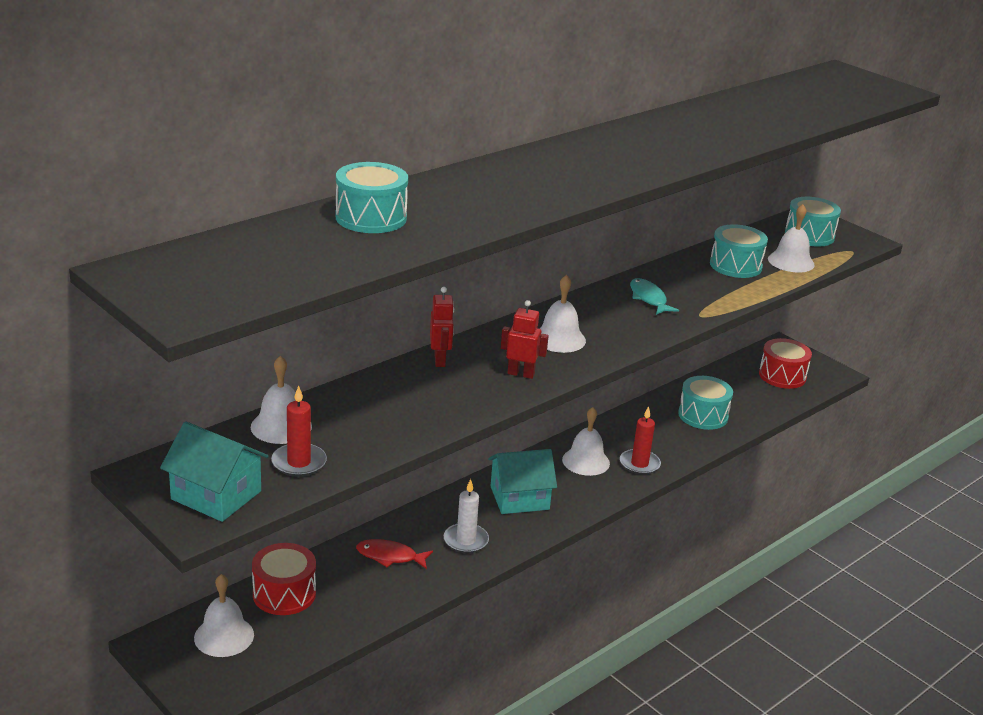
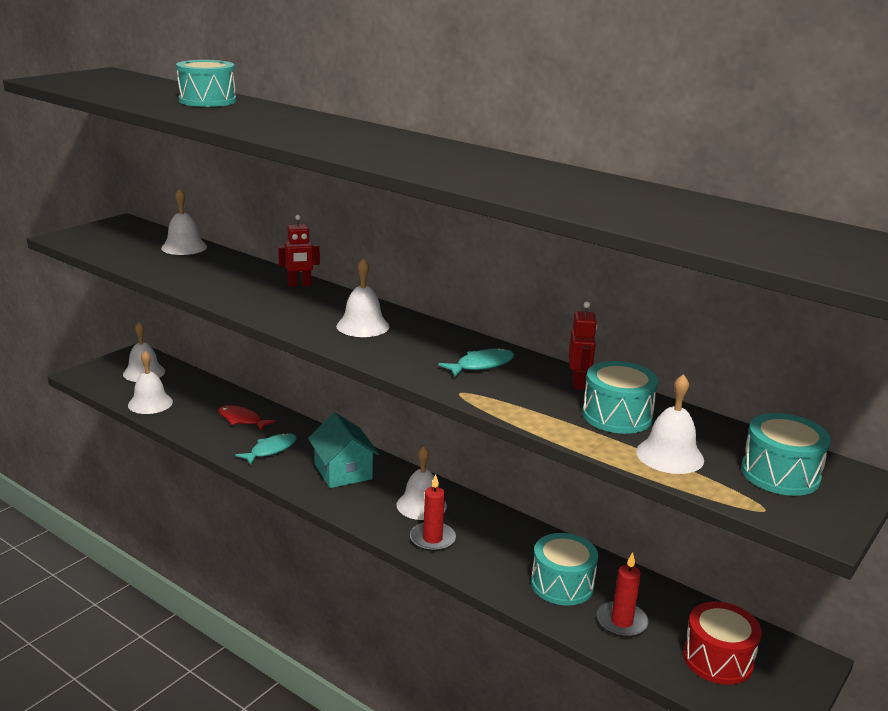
camera: 80 degrees right, 5 degrees down
(216, 495) = (96, 239): turquoise house -> none
(284, 594) = (191, 386): red drum -> none
(299, 463) = (136, 254): red candle -> red candle (621, 622)
(321, 630) = (150, 403): none -> white bell
(390, 556) = (242, 420): red fish -> red fish turned 60 degrees counterclockwise
(466, 540) = (271, 450): white candle -> turquoise fish
(521, 374) = (288, 313): red robot -> red robot (578, 383)

